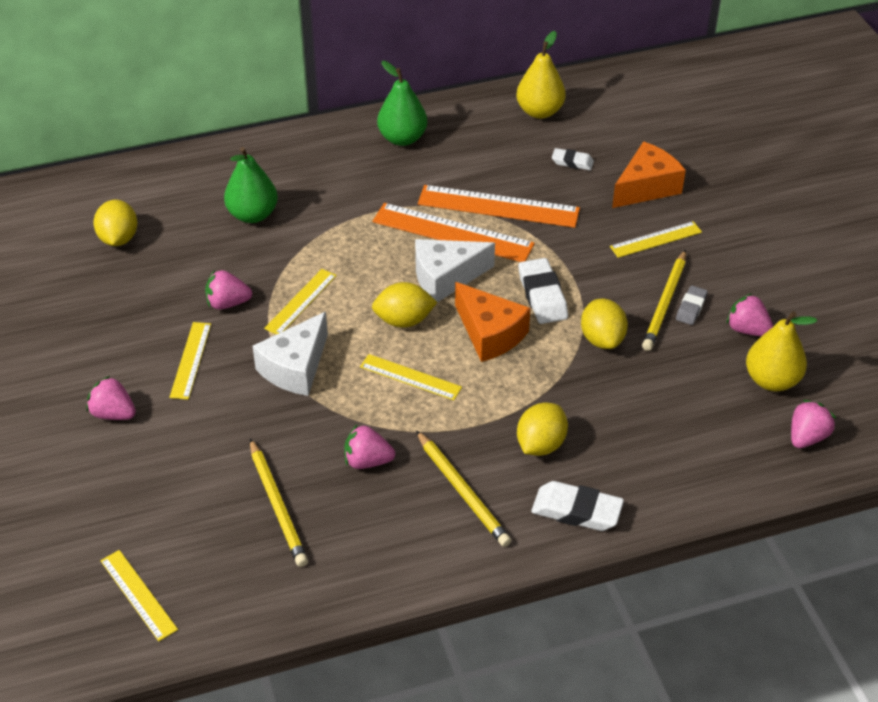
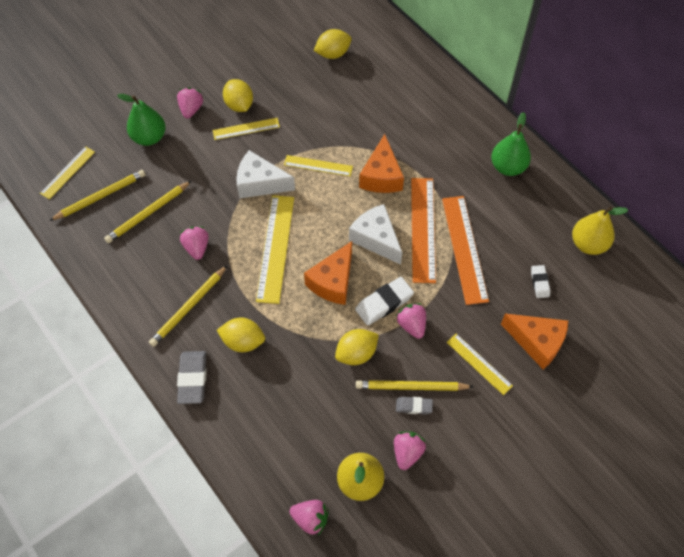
camera: 70 degrees right, 15 degrees up
(212, 559) = (100, 197): none -> yellow pencil
(227, 303) = (301, 128): pink strawberry -> pink strawberry (411, 325)
(253, 215) = (386, 111): green pear -> green pear (149, 137)
(353, 247) = (381, 176): none -> orange cheese
(404, 320) = (325, 228): yellow lemon -> yellow lemon (239, 105)
(410, 377) = (275, 248): yellow ruler -> yellow ruler, size x1.71
(576, 511) = (192, 379): white eraser -> grey eraser

